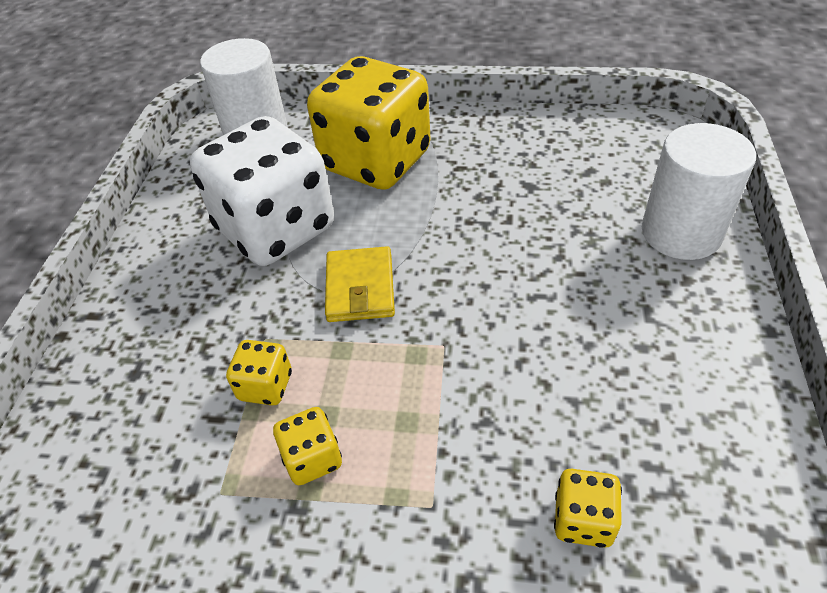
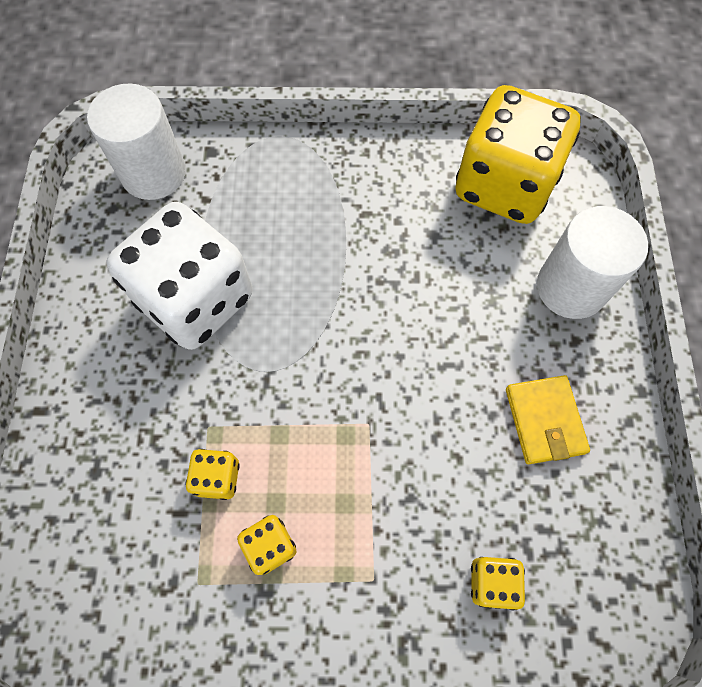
camera: 10 degrees left, 20 degrees up
(360, 288) = (287, 365): yellow wallet -> yellow wallet (544, 421)
(376, 161) = (282, 208): yellow dice -> yellow dice (504, 185)

